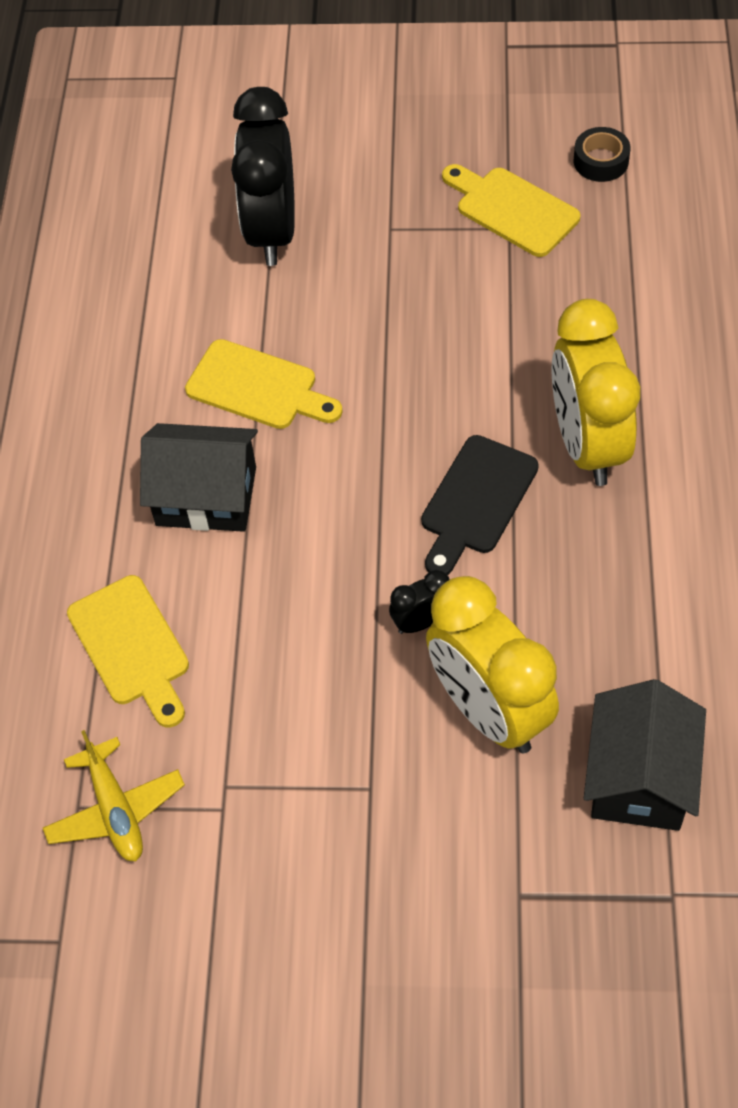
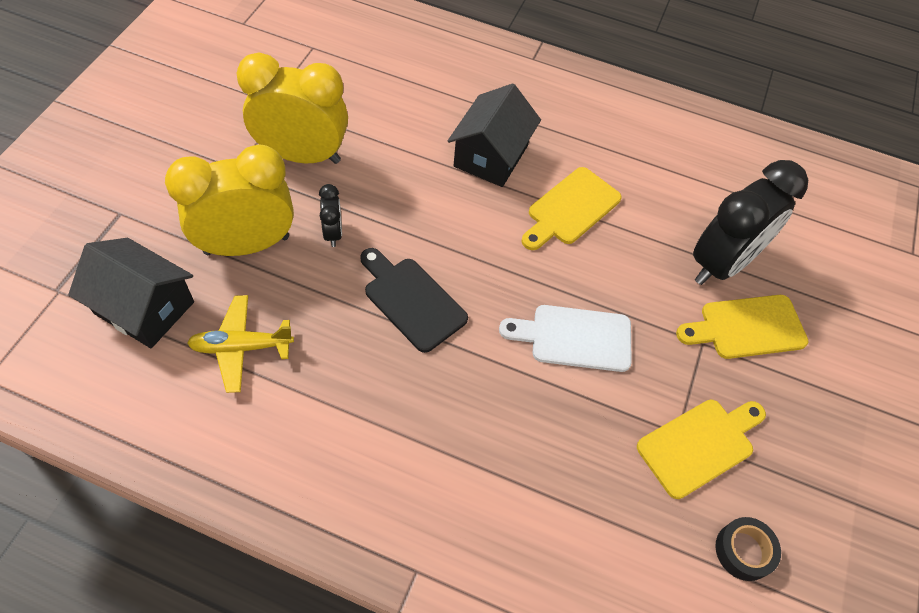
camera: 100 degrees right, 0 degrees up
(115, 809) = (301, 60): yellow plane -> yellow plane (241, 347)
(131, 647) = (399, 93): yellow cutting board -> yellow cutting board (747, 327)
(272, 231) = (721, 263): black clock -> black clock turned 120 degrees clockwise
(443, 336) = (574, 337): none -> white cutting board
(587, 444) = (426, 395): yellow clock -> yellow clock (302, 155)

